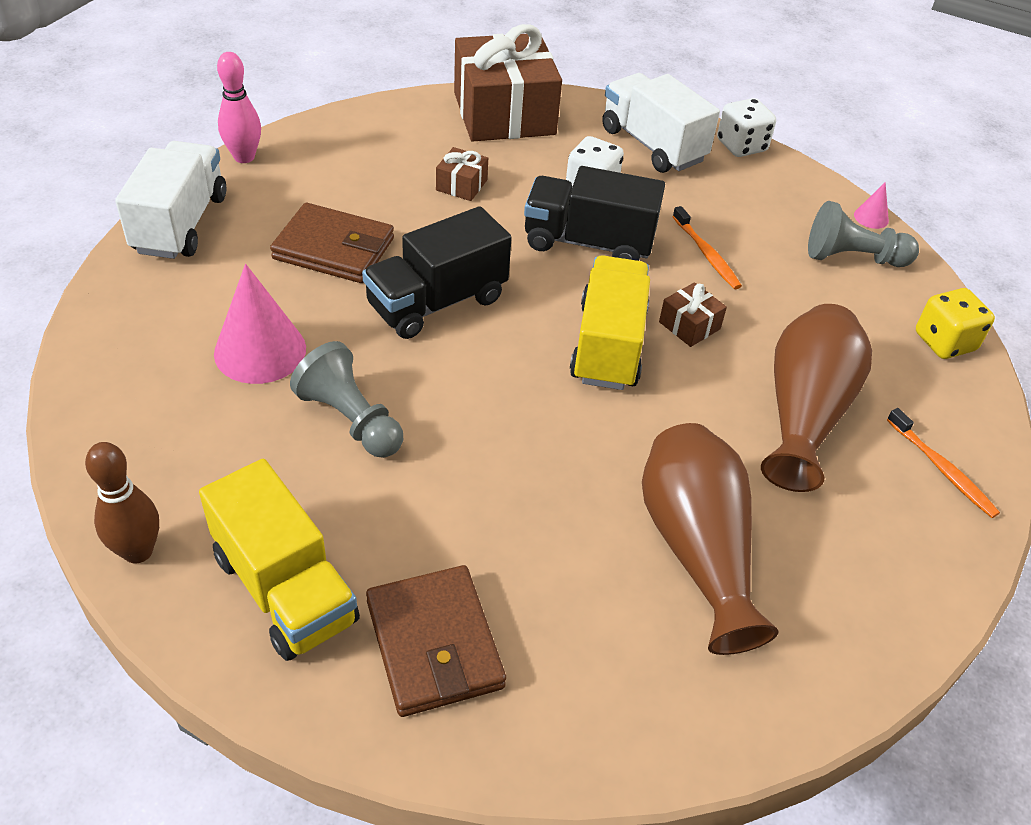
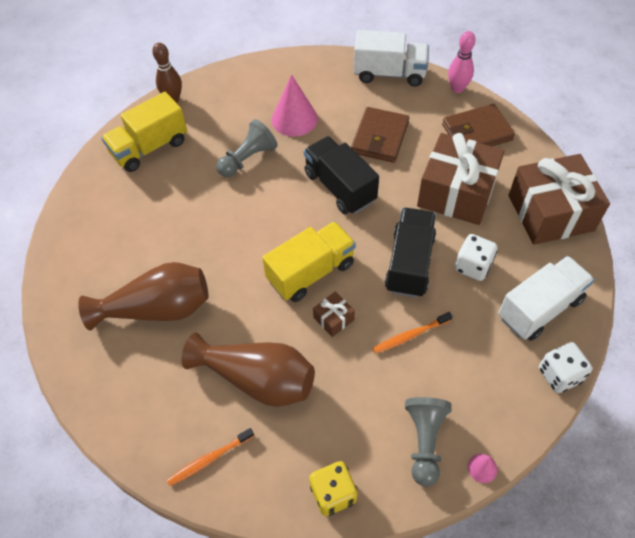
camera: 95 degrees right, 10 degrees up
(434, 644) = (115, 201): brown wallet -> brown wallet (477, 132)
(461, 185) = (456, 192): brown gift -> brown gift, size x2.41
(608, 345) = (311, 272): yellow truck -> yellow truck turned 45 degrees counterclockwise

